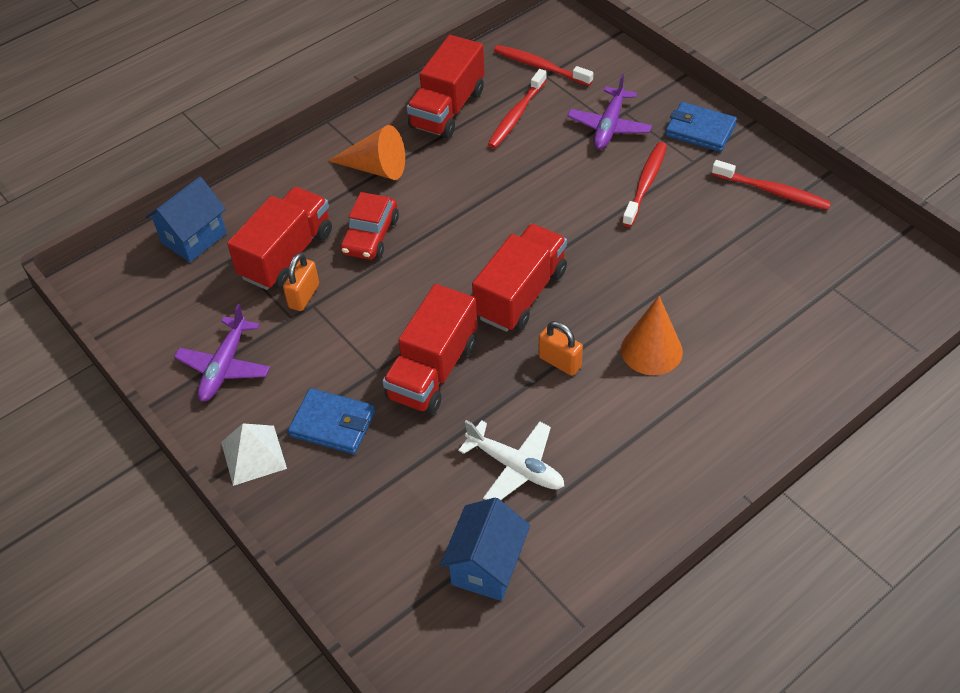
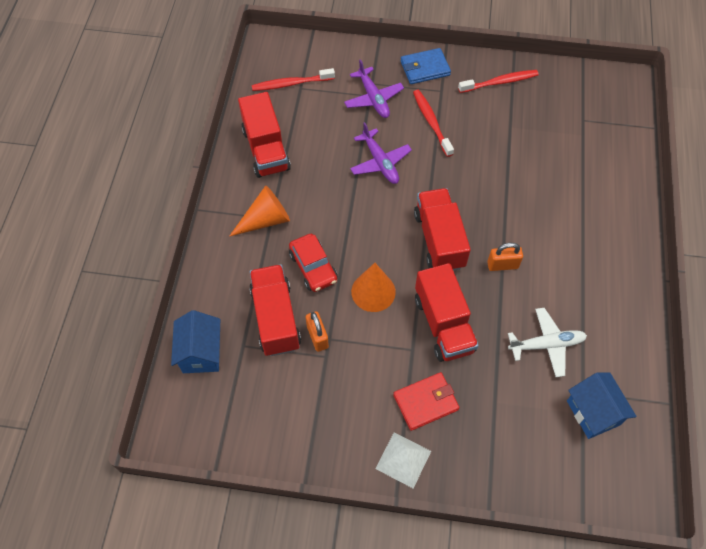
camera: 45 degrees left, 10 degrees up
(224, 367) = (322, 421): purple plane -> purple plane (380, 162)
(332, 424) = (425, 402): blue wallet -> red wallet
(516, 115) = (312, 126): red toothbrush -> none
(651, 350) = (539, 222): orange cone -> orange cone (373, 291)

